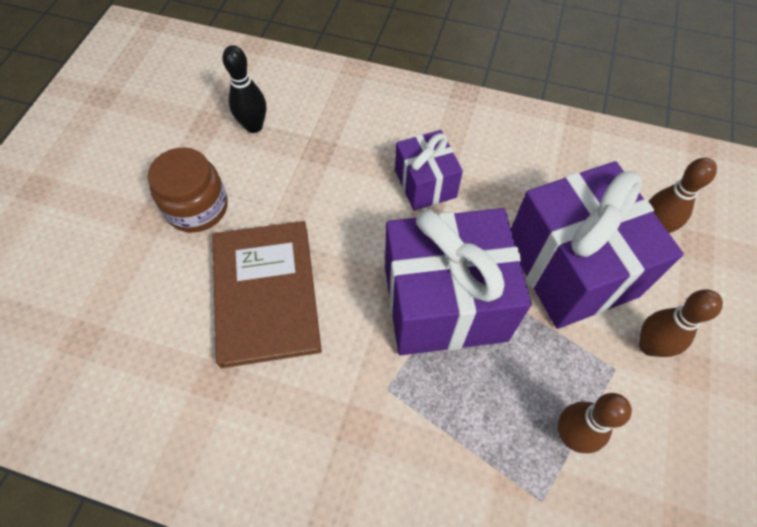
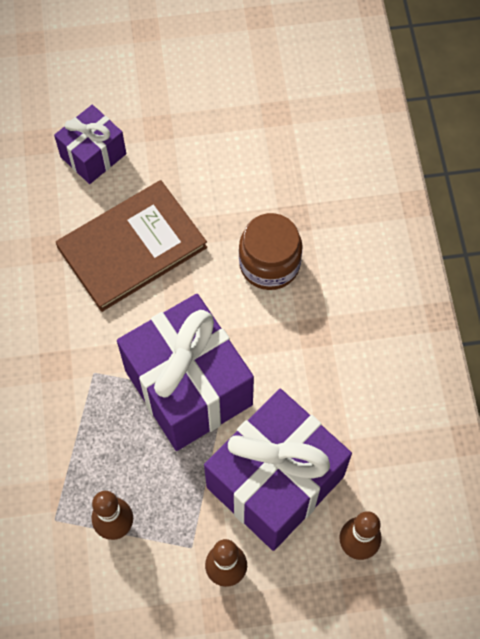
camera: 65 degrees right, 5 degrees up
(197, 207) = (185, 155): brown jar -> brown jar (269, 264)
(254, 126) = (292, 152): black bowling pin -> none
(425, 184) = (304, 323): purple gift -> purple gift (93, 155)

